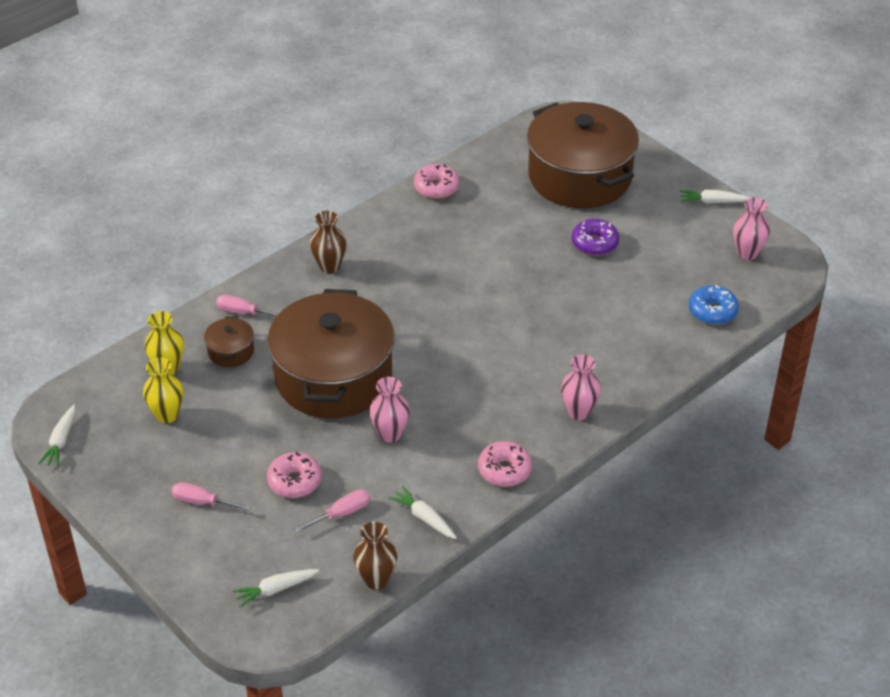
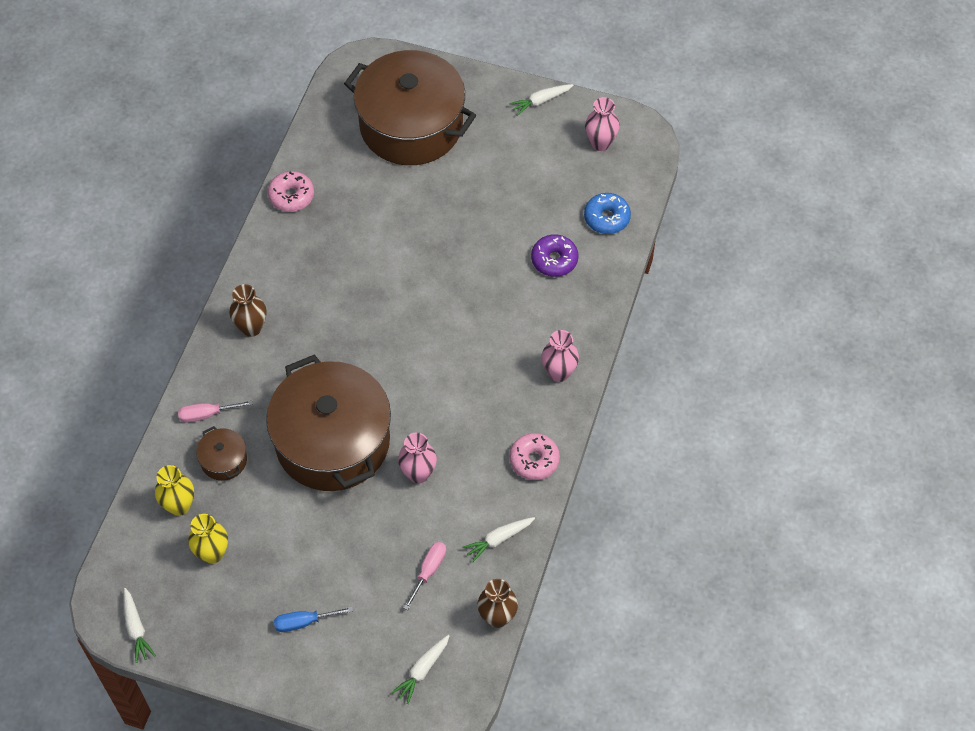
camera: 30 degrees left, 15 degrees up
(202, 502) = (304, 622): pink screwdriver -> blue screwdriver
(294, 481) = (369, 561): pink donut -> none
(424, 518) = (498, 539): white carrot -> white carrot turned 45 degrees counterclockwise
(594, 243) = (468, 193): purple donut -> purple donut (554, 260)

